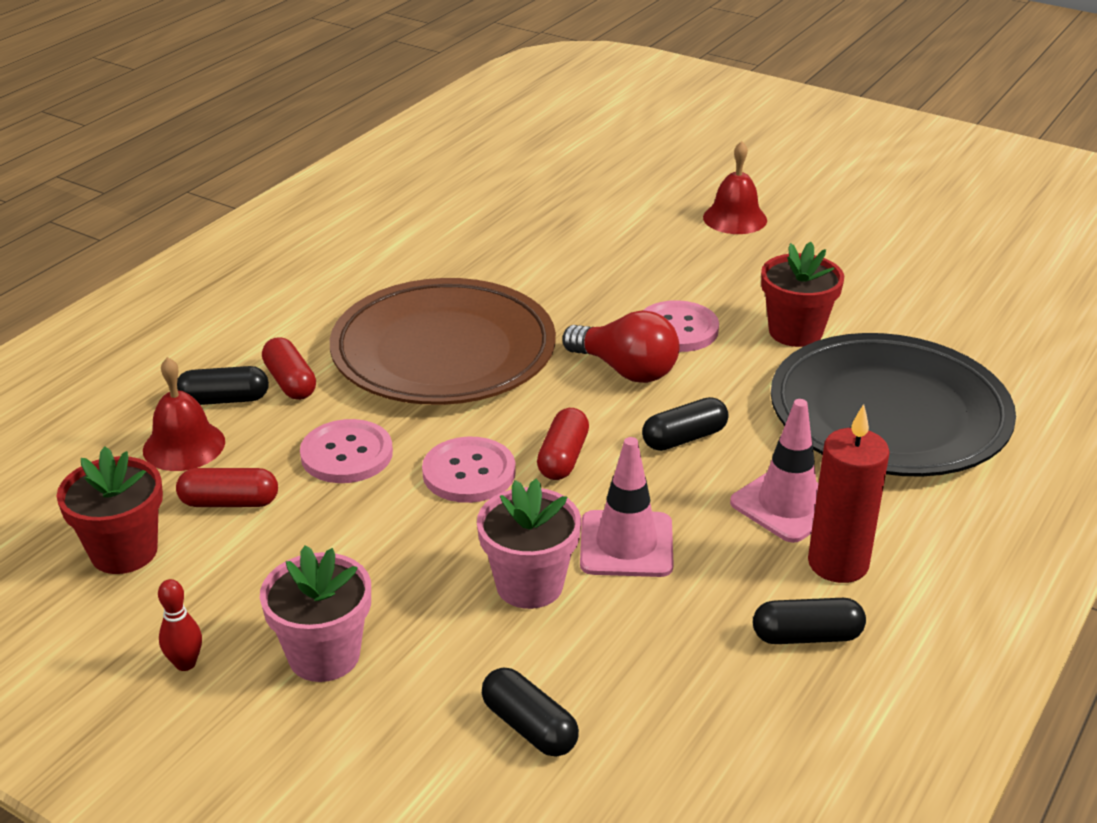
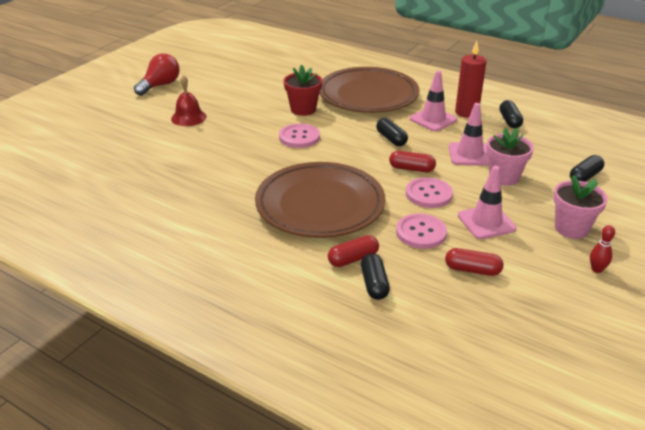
camera: 90 degrees left, 0 degrees up
(124, 552) = (526, 304): red flower pot -> none
(184, 445) = (424, 295): red bell -> none
(229, 502) = (472, 270): red capsule -> red capsule turned 75 degrees counterclockwise
(365, 536) = (486, 222): none -> pink traffic cone
(626, 370) = (336, 151): red light bulb -> red light bulb (160, 85)
(888, 415) = (368, 95): black plate -> brown plate

